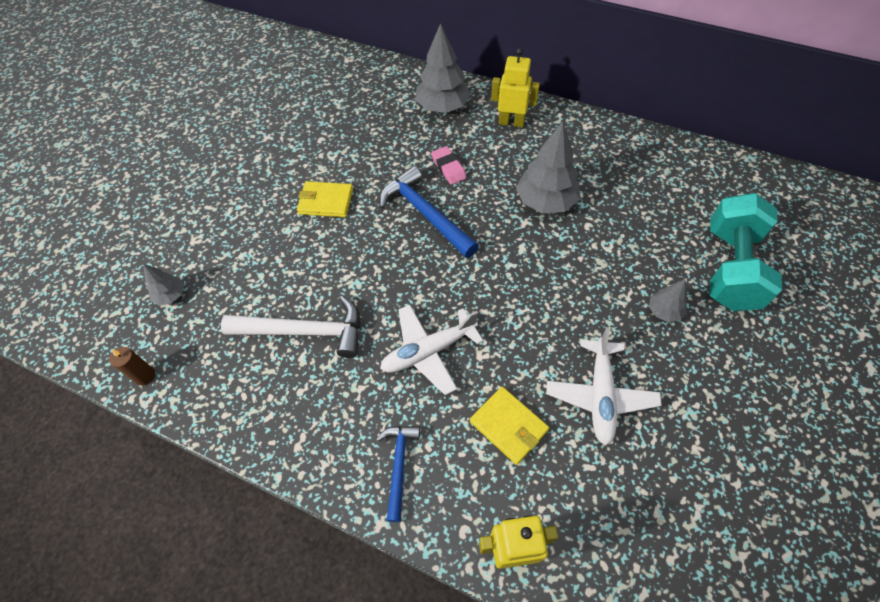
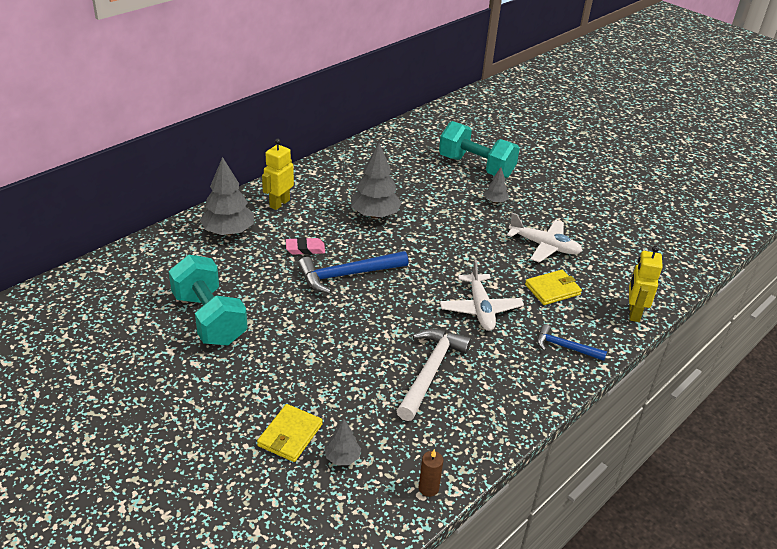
camera: 75 degrees left, 20 degrees down
(315, 143) = (209, 319): none -> turquoise dumbbell
(326, 201) = (292, 328): yellow wallet -> yellow wallet (290, 435)

